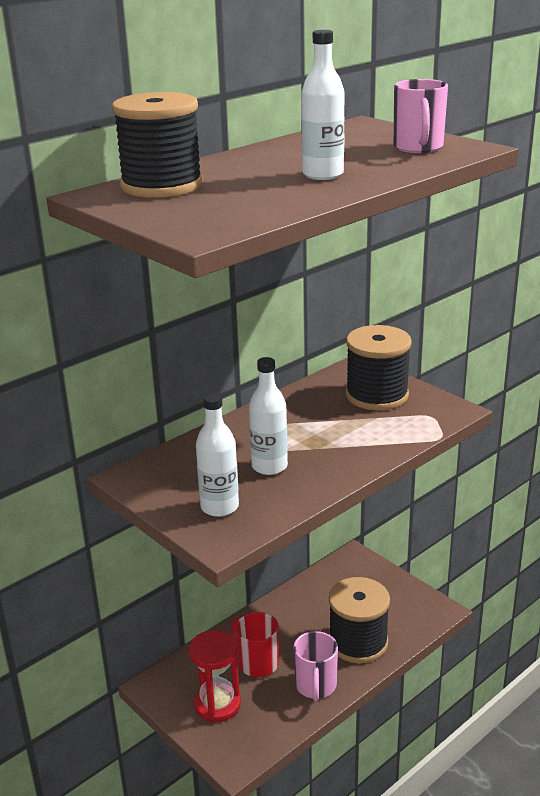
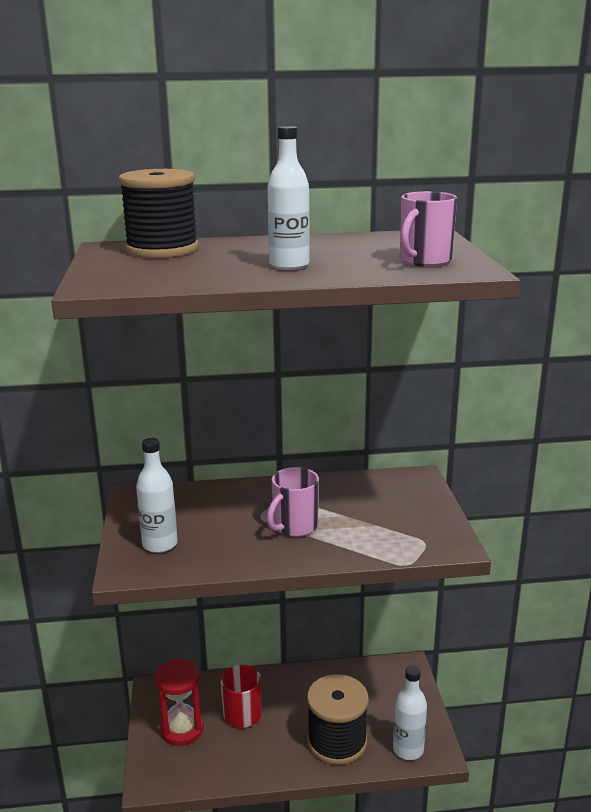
camera: 35 degrees right, 5 degrees down
(269, 466) = (236, 529): white bottle -> white bottle (408, 749)
(316, 686) = (266, 758): pink mug -> pink mug (294, 527)
(377, 395) = (401, 506): black spool -> none

